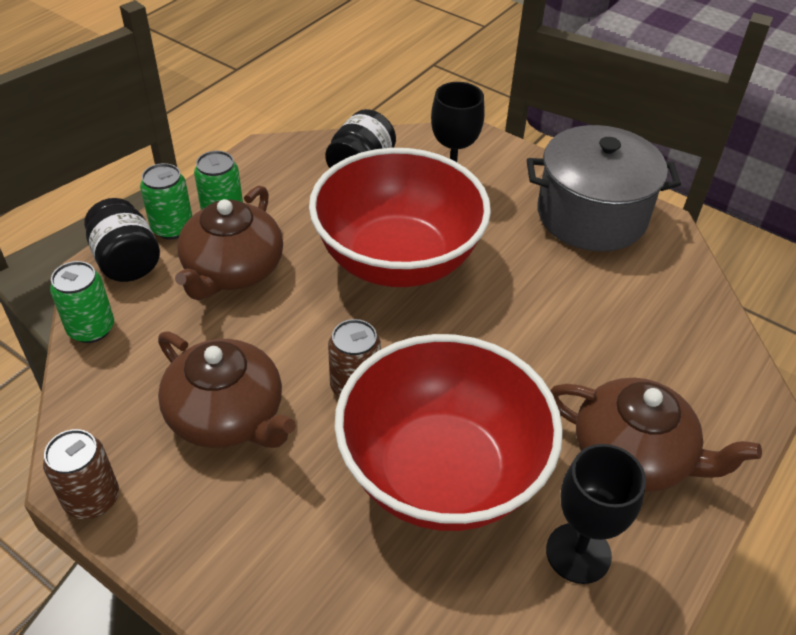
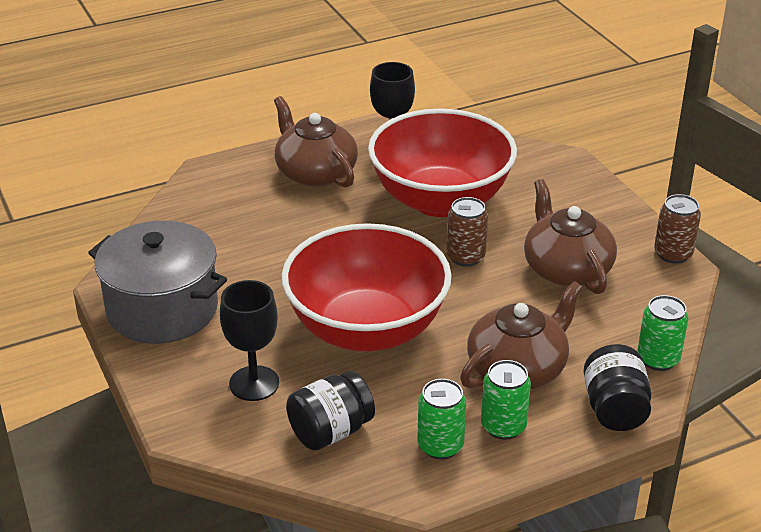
camera: 150 degrees left, 10 degrees down
(172, 228) = (560, 429): green can -> green can (440, 446)

